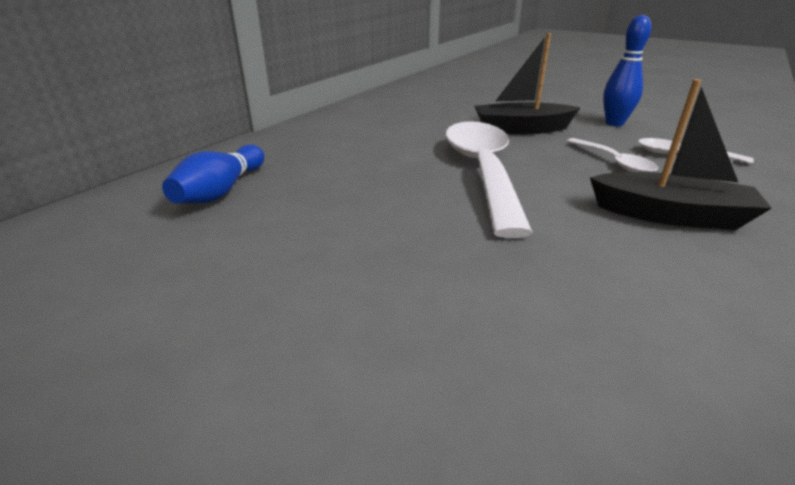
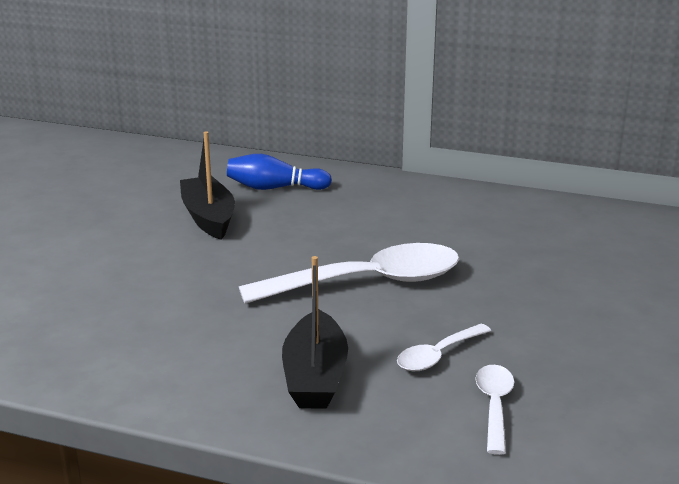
camera: 75 degrees right, 5 degrees down
(521, 129) = (511, 299): black boat -> black boat (208, 218)
(614, 123) = (593, 366): blue bowling pin -> none

